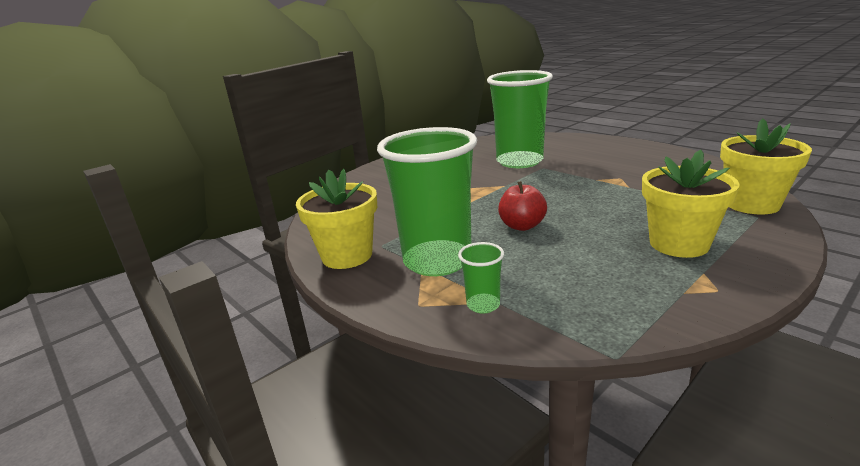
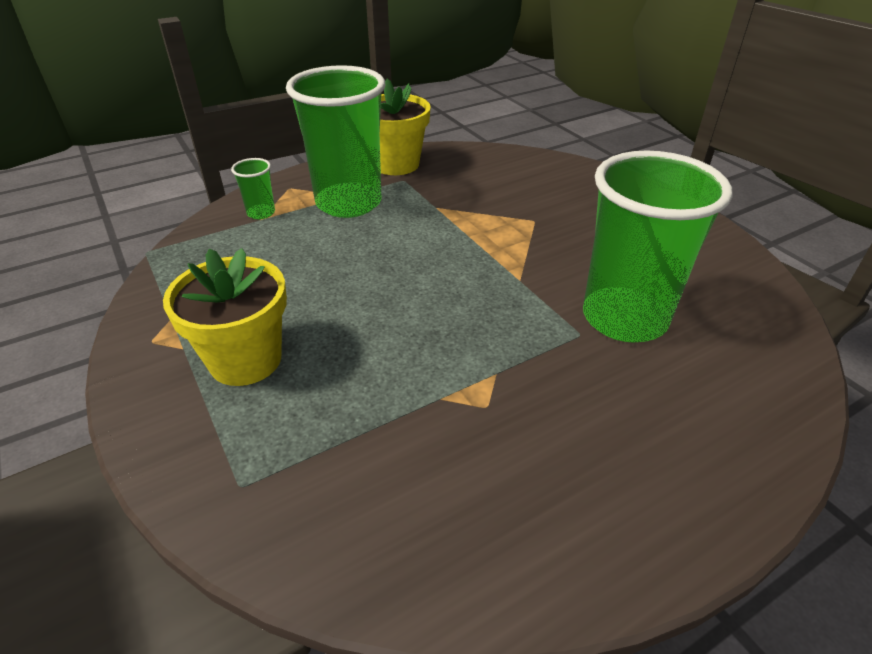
camera: 100 degrees right, 15 degrees up
(522, 226) = (382, 262): red apple -> none
(751, 204) = (279, 510): yellow flower pot -> none

